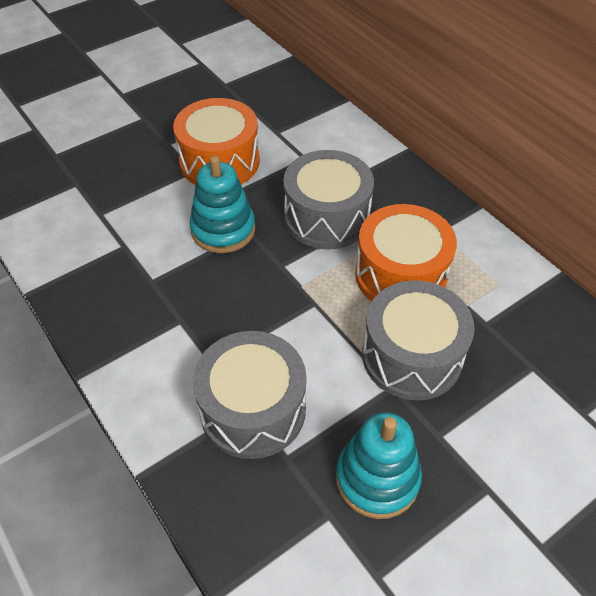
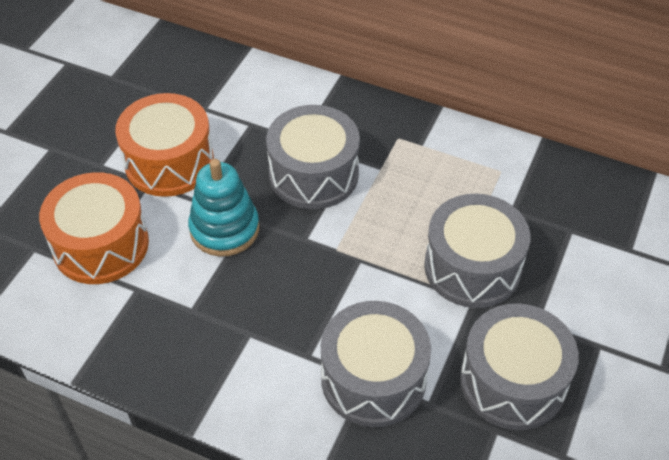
camera: 30 degrees left, 0 degrees up
(377, 478) = (512, 381): turquoise stacking toy -> grey drum
(400, 275) = (415, 199): orange drum -> orange drum (101, 245)

